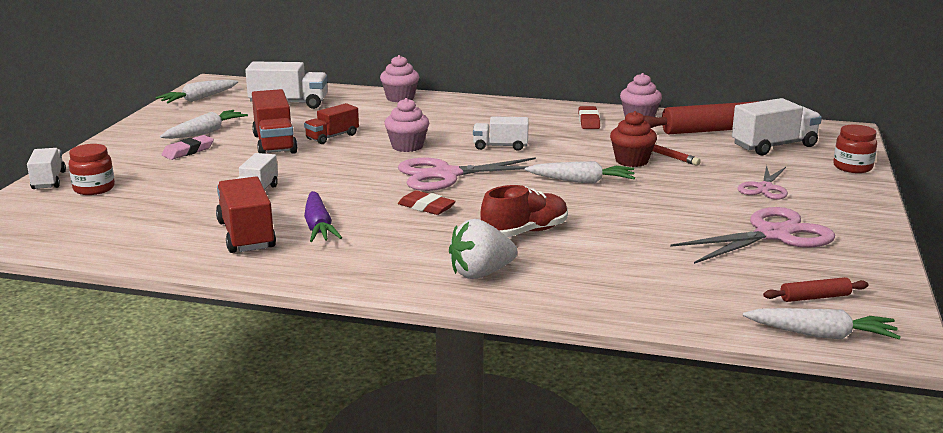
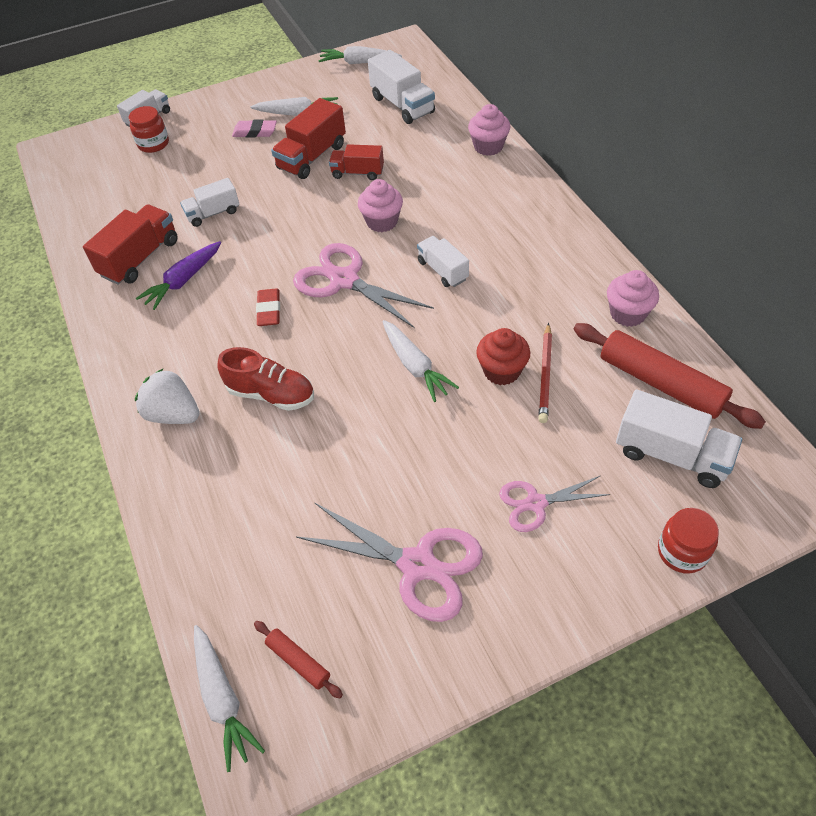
camera: 55 degrees right, 30 degrees up
(589, 121) = (575, 285): red eraser -> none

